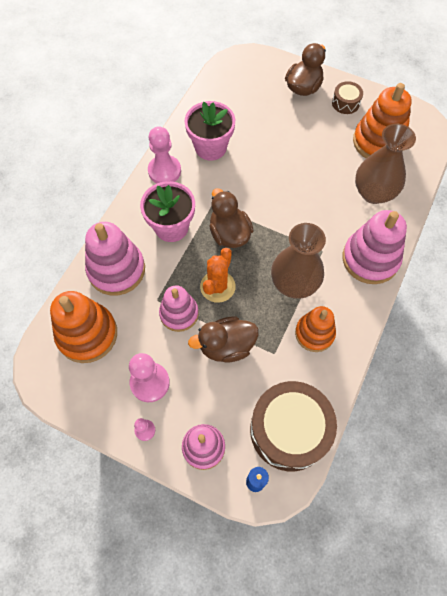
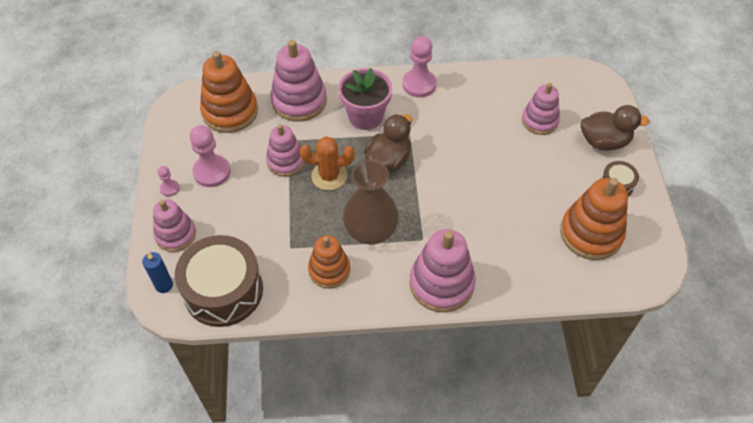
camera: 60 degrees right, 10 degrees down
(210, 147) = (470, 104): pink flower pot -> none
(226, 346) = (276, 209): brown duck -> none
(258, 113) = (539, 121): none -> pink stacking toy
(373, 193) = (523, 255): brown vase -> none

